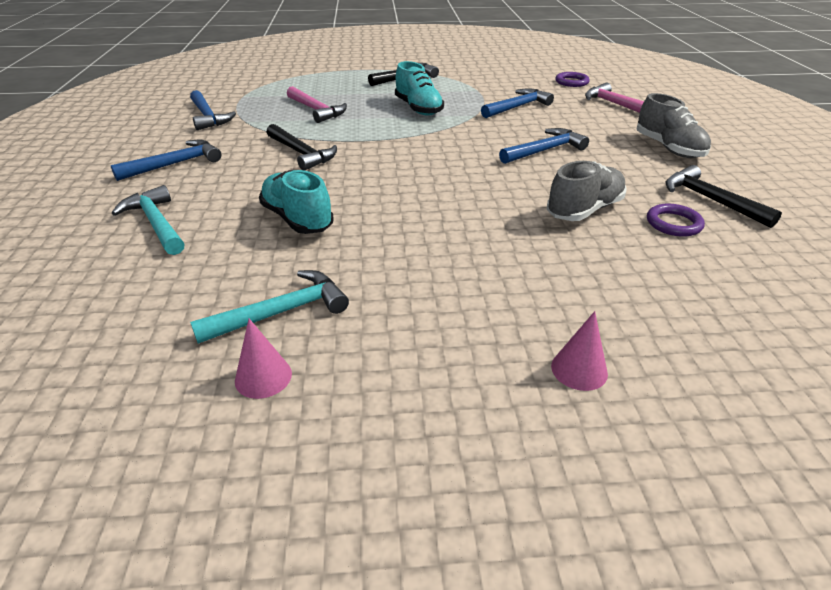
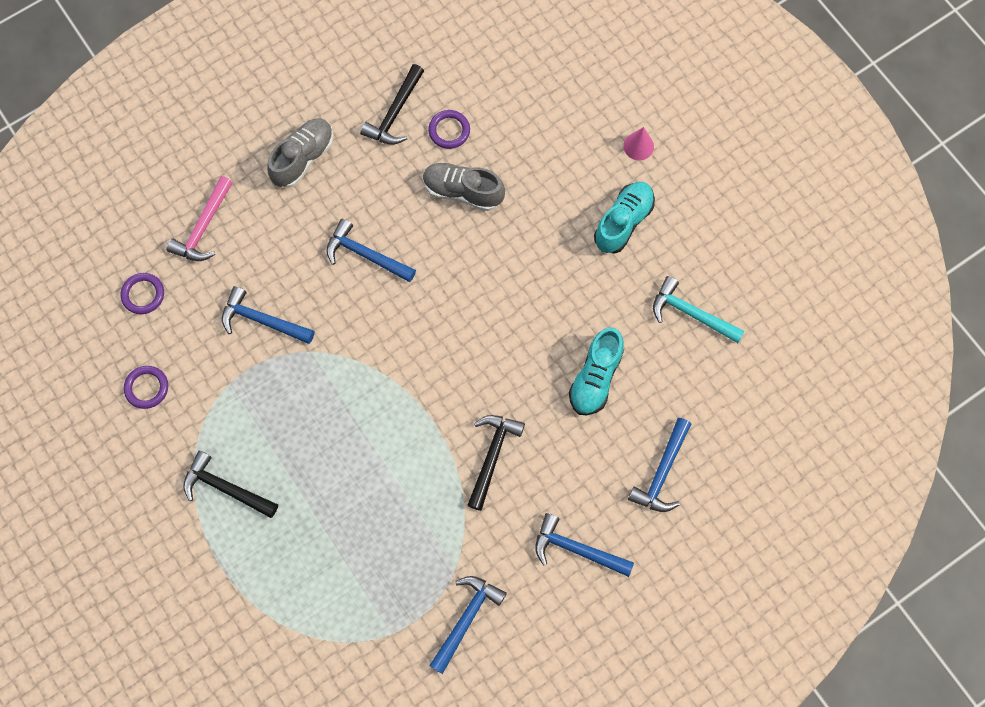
camera: 120 degrees left, 35 degrees up
(156, 223) = (662, 473): turquoise hammer -> blue hammer
(263, 377) = (738, 286): pink cone -> none
(316, 110) = (385, 518): pink hammer -> none
(418, 109) = (322, 416): turquoise shoe -> turquoise shoe (623, 222)
(499, 73) = (147, 388): none -> purple ring

